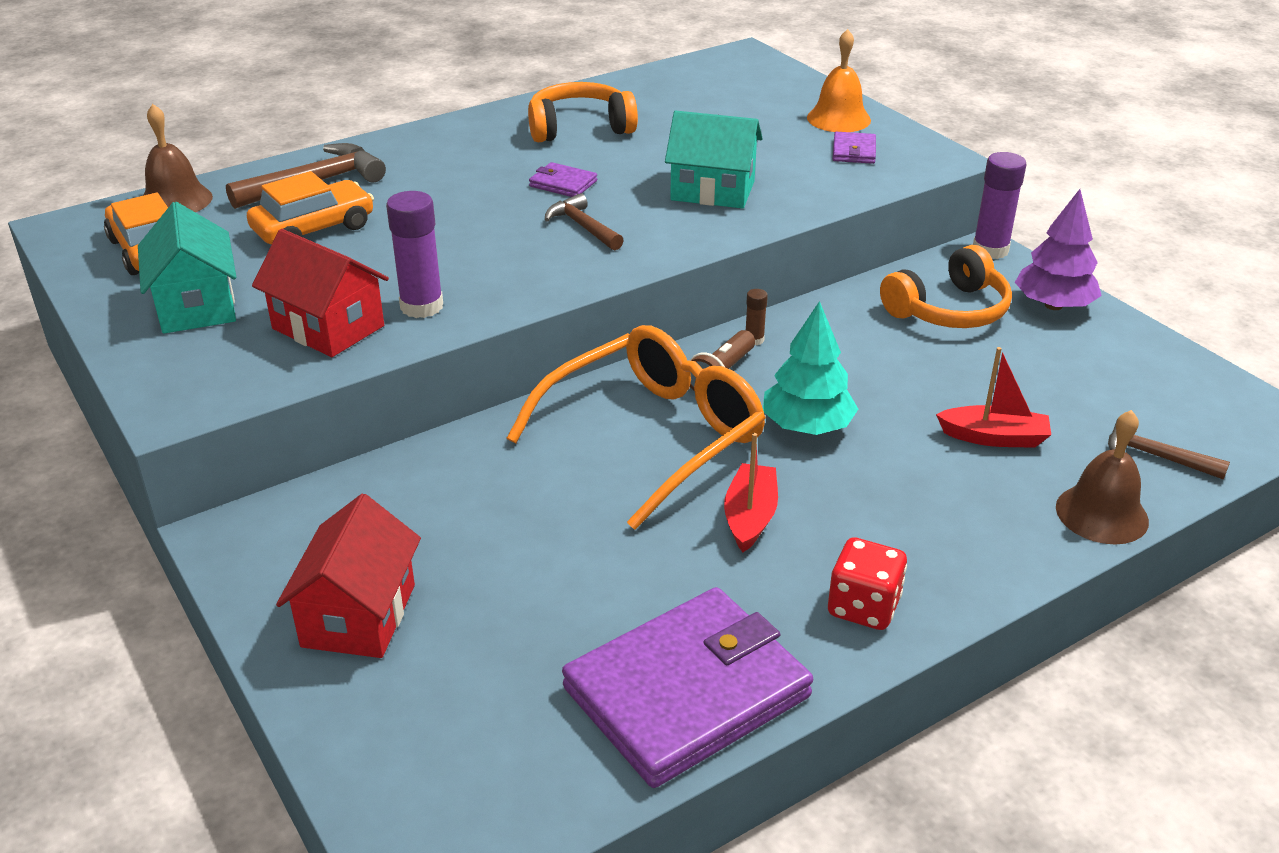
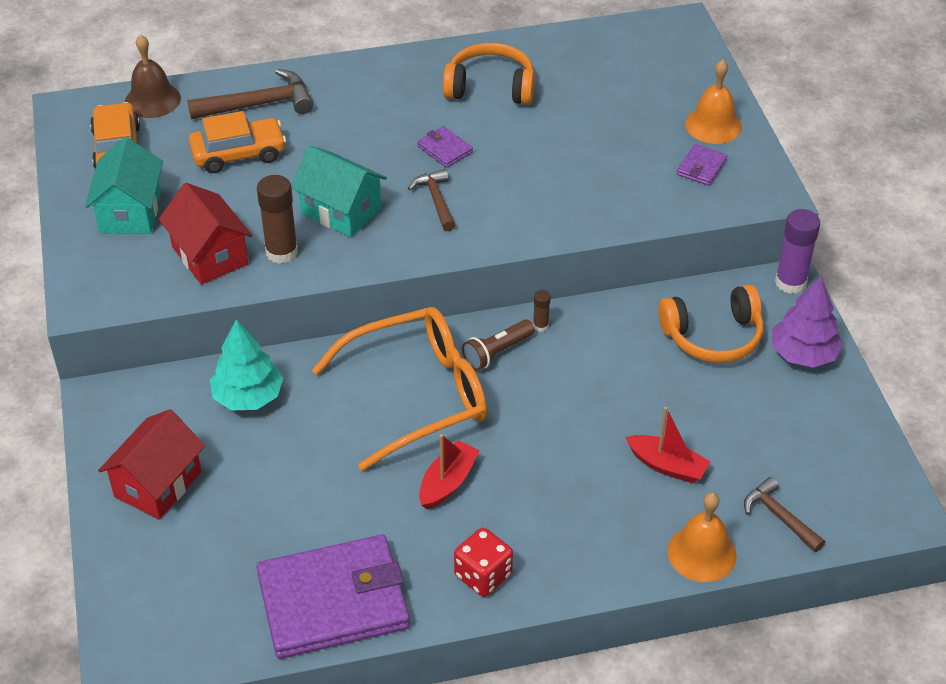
camera: 20 degrees right, 10 degrees up
(421, 306) = (281, 252): purple glue stick -> brown glue stick
(712, 191) = (558, 185): turquoise house -> turquoise house (341, 211)
(807, 426) = (533, 417): turquoise tree -> turquoise tree (248, 396)
(1102, 514) = (701, 553): brown bell -> orange bell

